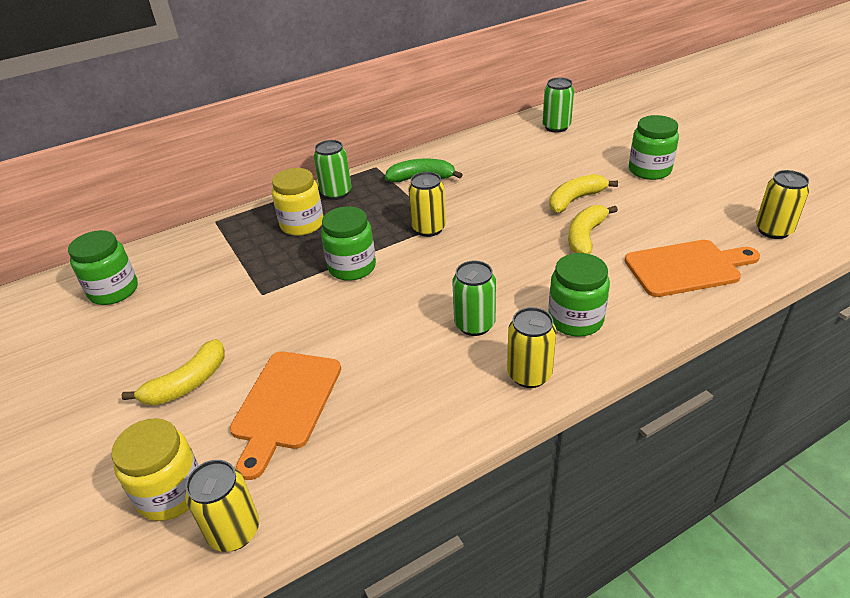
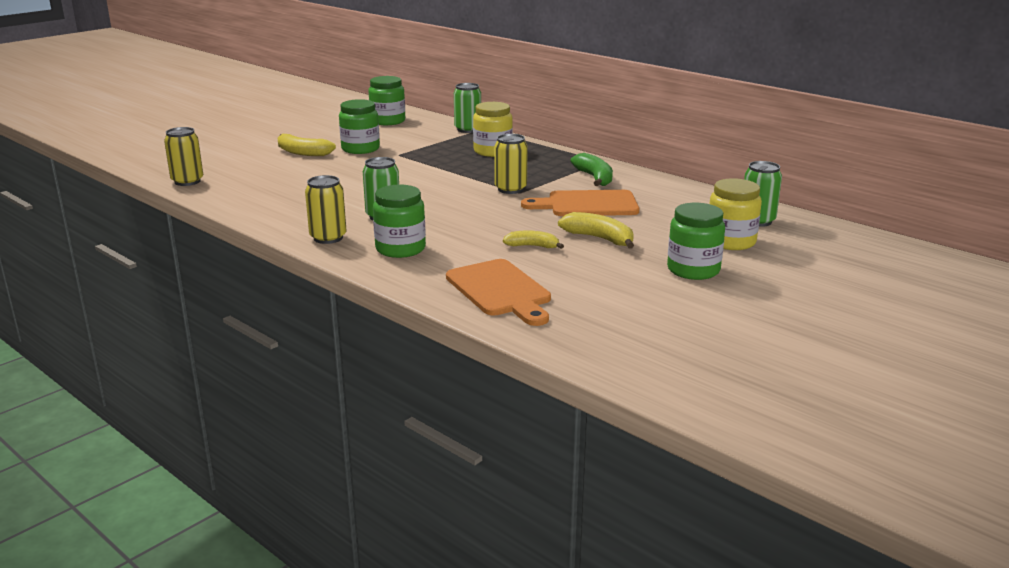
camera: 70 degrees right, 15 degrees down
(171, 493) = (215, 165): yellow jar -> yellow jar (731, 242)
(285, 404) = (287, 177): orange cutting board -> orange cutting board (587, 205)
(336, 193) = (547, 154): green can -> green can (468, 129)
(352, 267) = (442, 173): green jar -> green jar (360, 149)
(585, 236) = (532, 246): yellow banana -> yellow banana, size x0.67
(773, 230) = (601, 335): yellow can -> none

